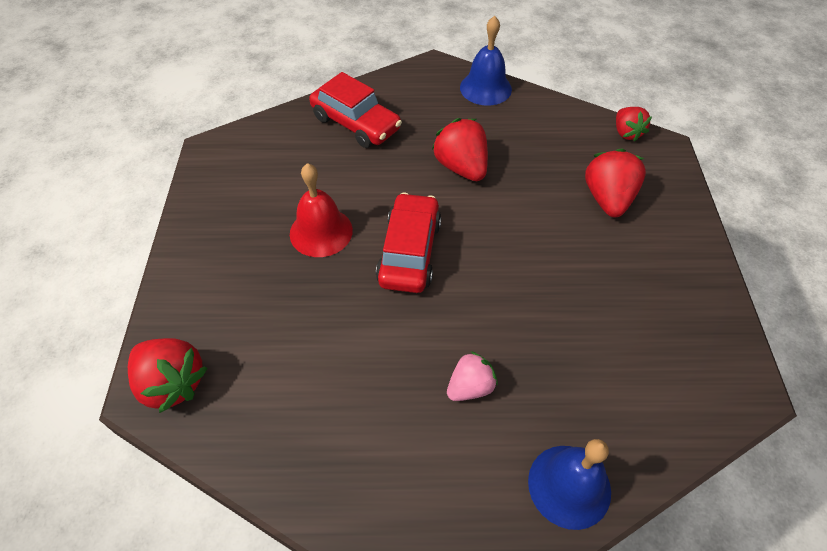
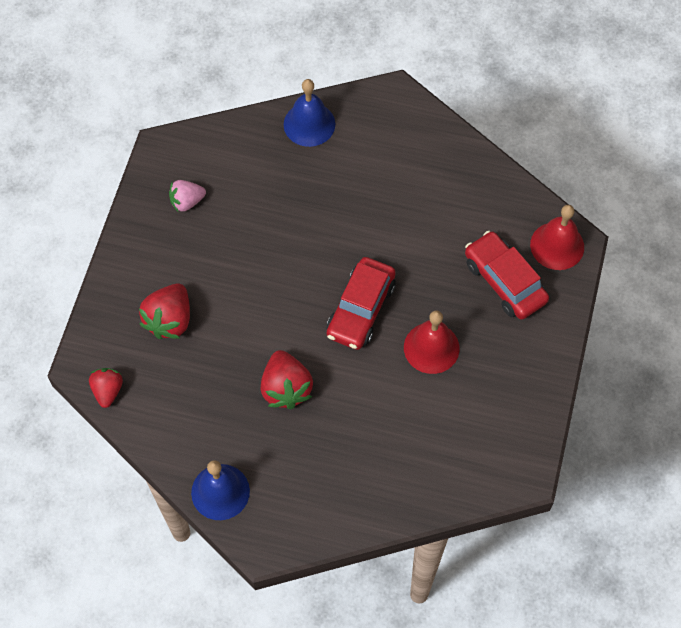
camera: 165 degrees left, 10 degrees up
(172, 383) = (557, 245): red strawberry -> red bell
(356, 123) = (373, 473): red car -> red car (504, 281)
(470, 387) = (349, 194): pink strawberry -> pink strawberry (187, 202)

